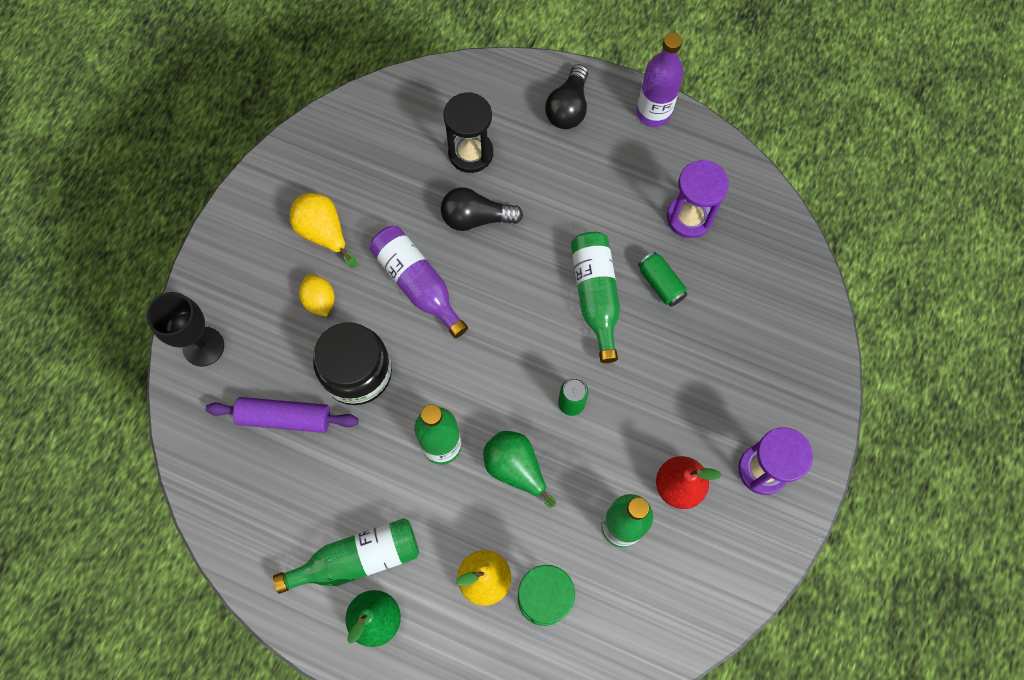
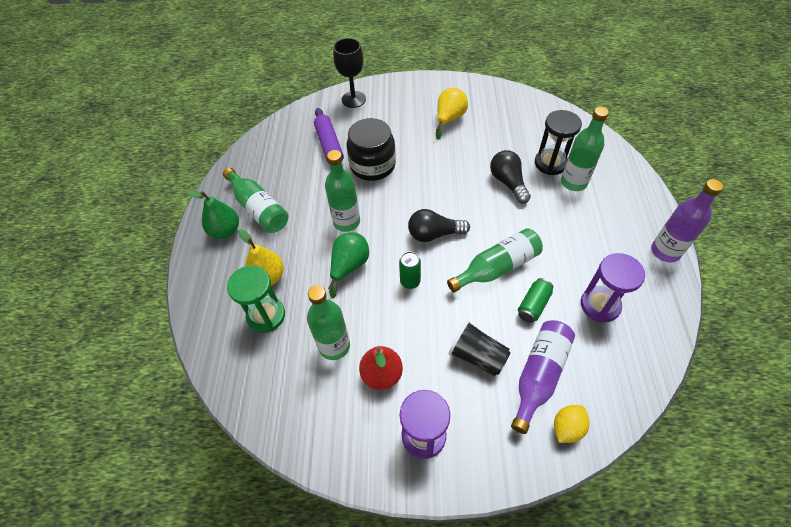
camera: 70 degrees right, 15 degrees down
(320, 301) = (407, 133): yellow lemon -> yellow lemon (567, 428)
(417, 284) = (445, 171): purple bottle -> purple bottle (539, 375)
(514, 145) = (573, 182): none -> green bottle
(568, 108) = (625, 201): black light bulb -> black light bulb (434, 234)
(697, 373) = (477, 356): none -> black cup

